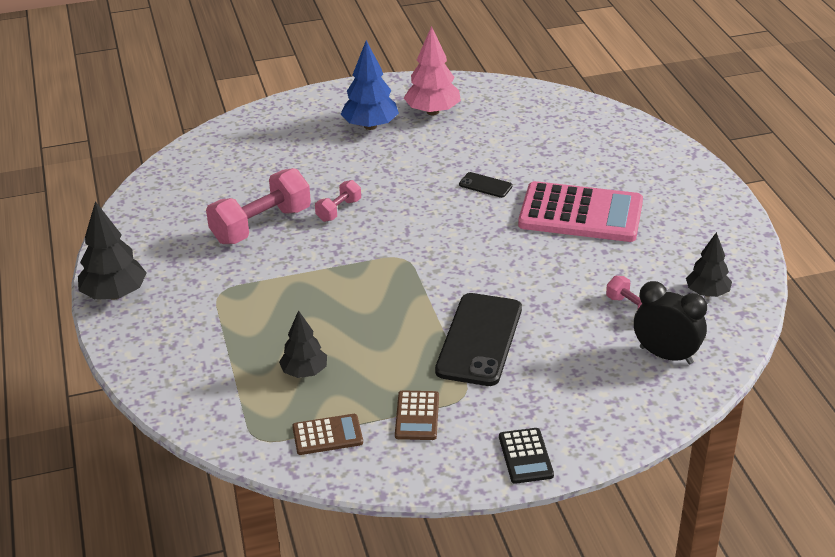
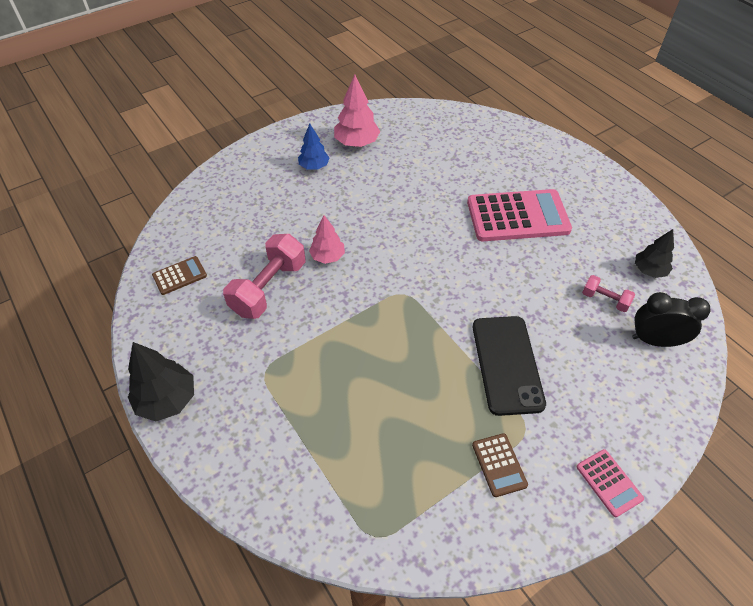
camera: 20 degrees left, 15 degrees up
(304, 372) = (380, 443): black tree -> none
(327, 435) = (434, 512): brown calculator -> brown calculator (179, 276)
(339, 210) = (327, 257): pink dumbbell -> pink tree
(370, 126) = (314, 166): blue tree -> blue tree, size x0.66
(485, 185) = (432, 205): black phone -> none
(525, 456) = (609, 483): black calculator -> pink calculator

